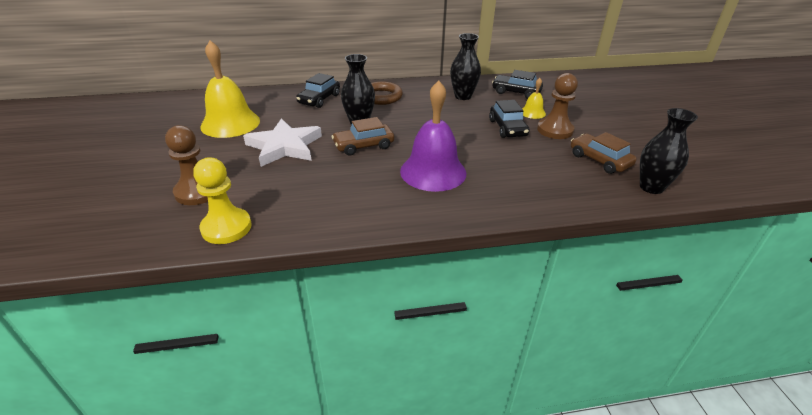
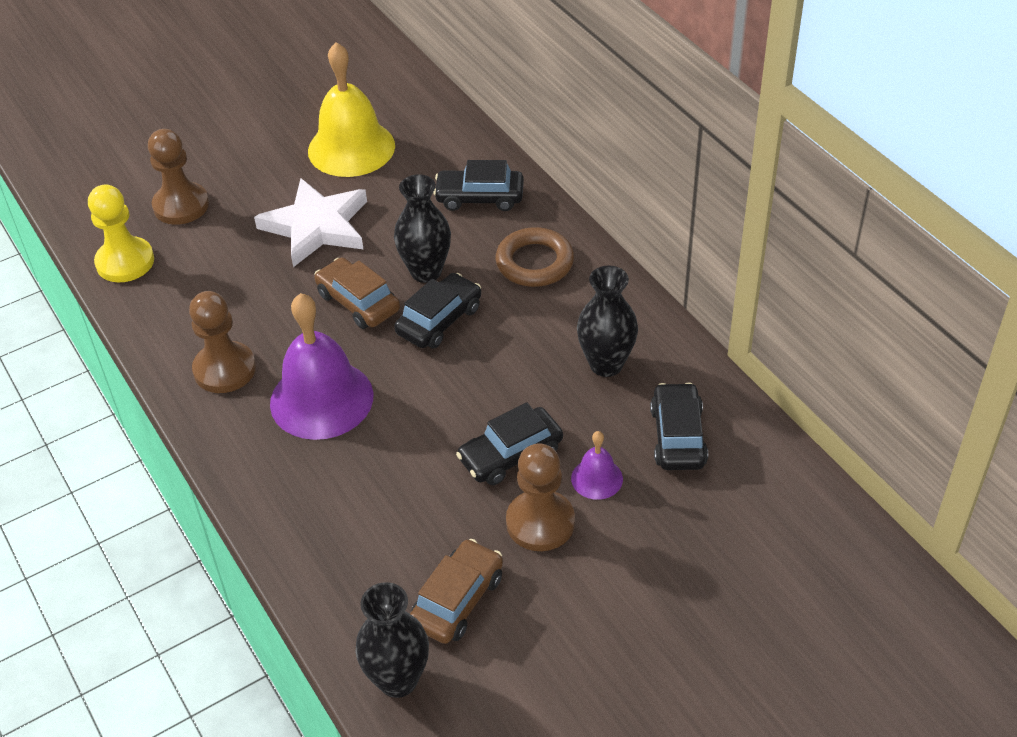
camera: 70 degrees right, 10 degrees up
(380, 202) = (224, 369): none -> brown pawn
(400, 126) = (439, 320): none -> black car
(532, 112) = (597, 478): yellow bell -> purple bell

